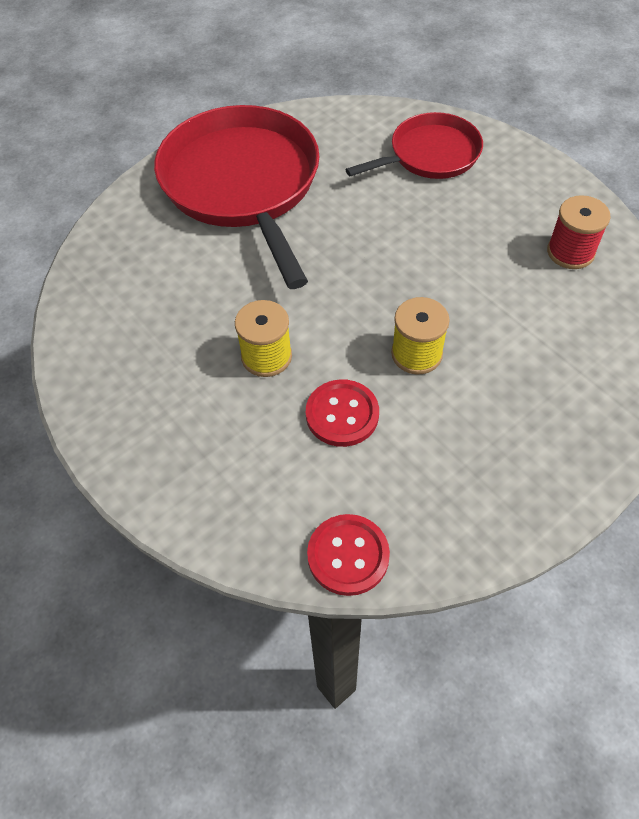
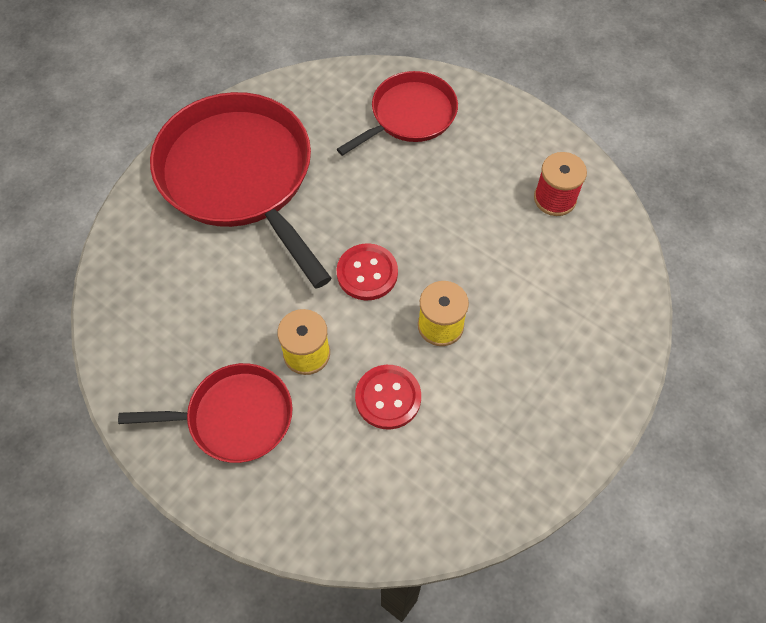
camera: 15 degrees left, 5 degrees up
(175, 404) = (235, 417): none -> red pan
(348, 555) = (423, 529): red button -> red button (367, 273)

